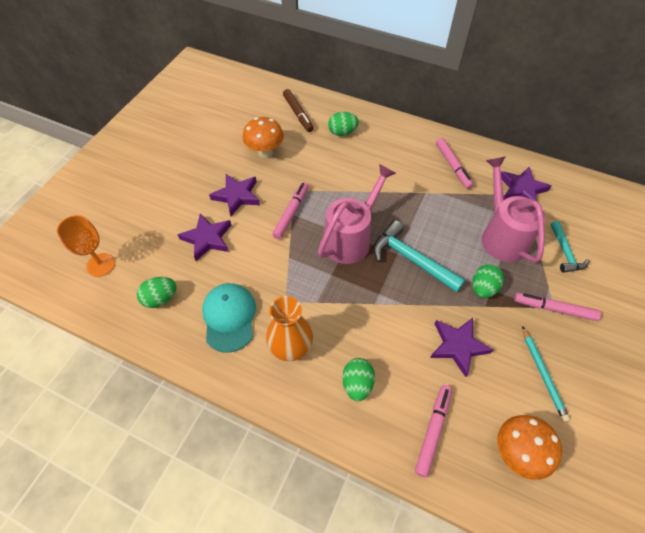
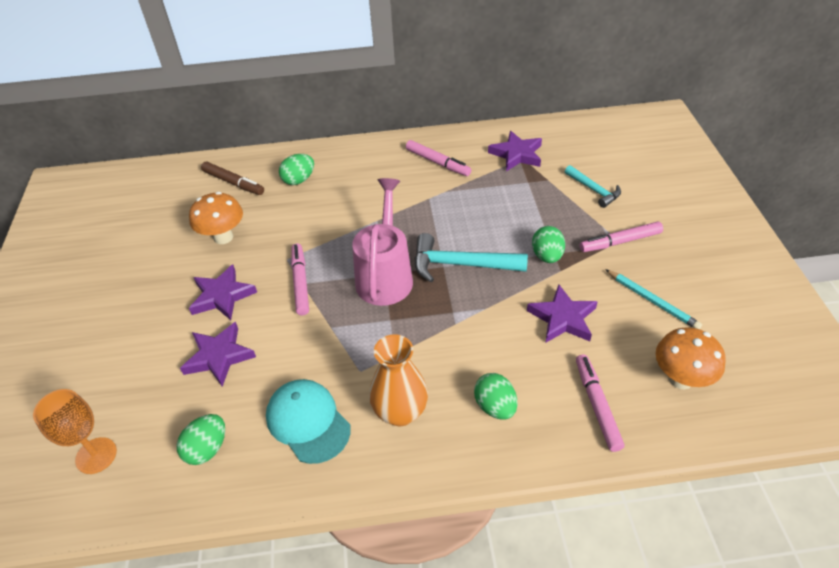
camera: 30 degrees left, 10 degrees down
(501, 235) = (528, 202): pink watering can -> none

